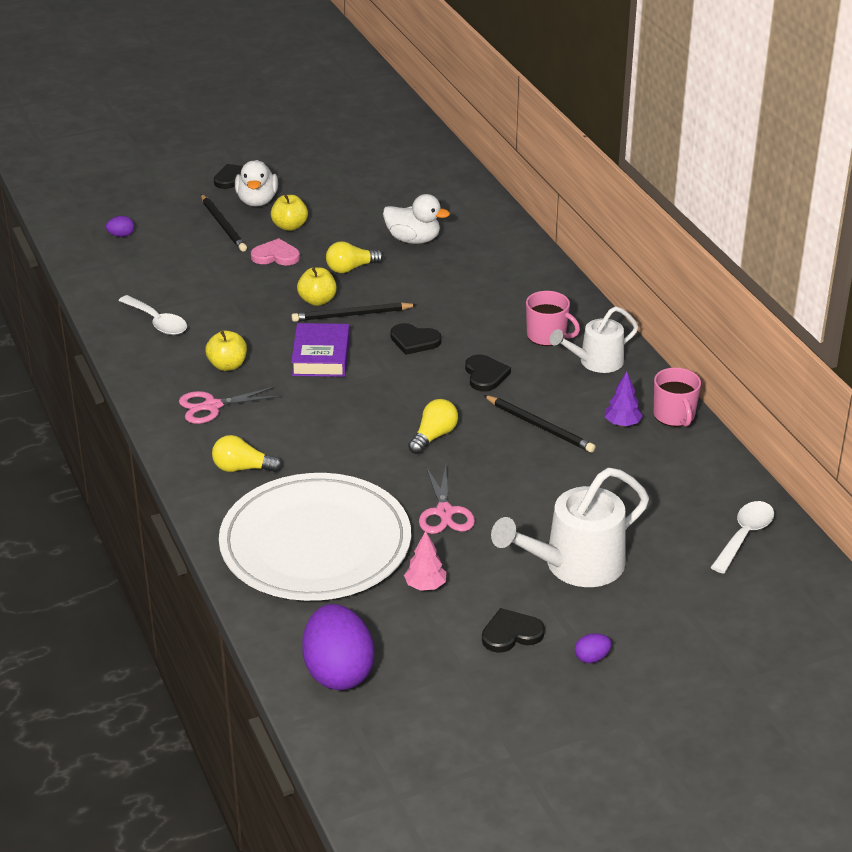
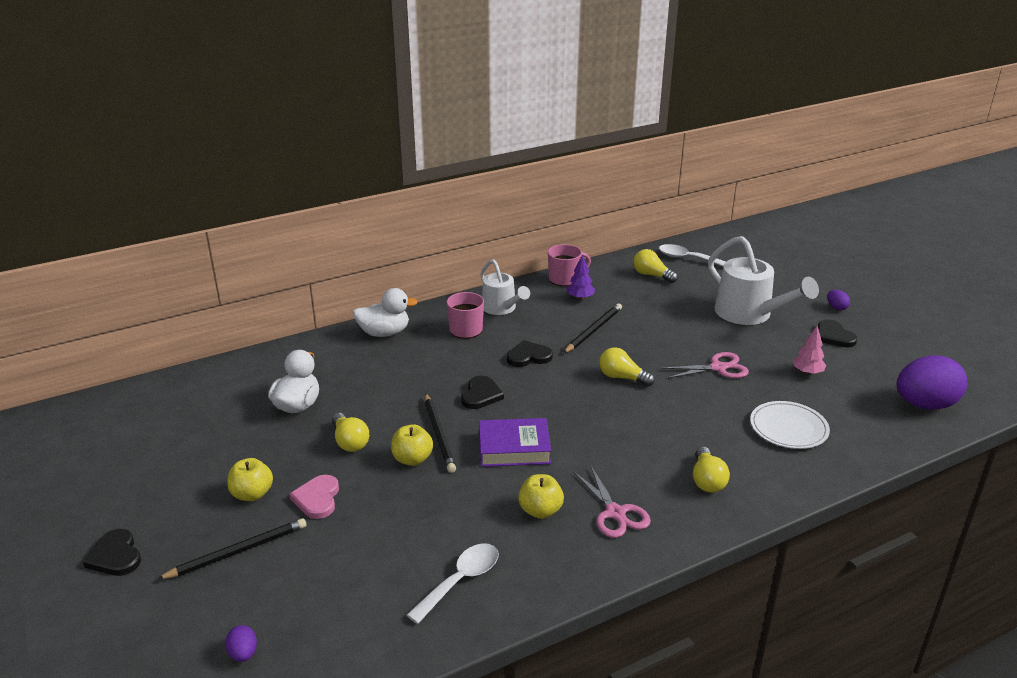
camera: 95 degrees left, 5 degrees down
(257, 201) = (183, 528): white duck -> white duck (384, 333)
(315, 543) = (788, 428): white plate -> white plate, size x0.47
(688, 493) = (652, 275): none -> yellow light bulb

